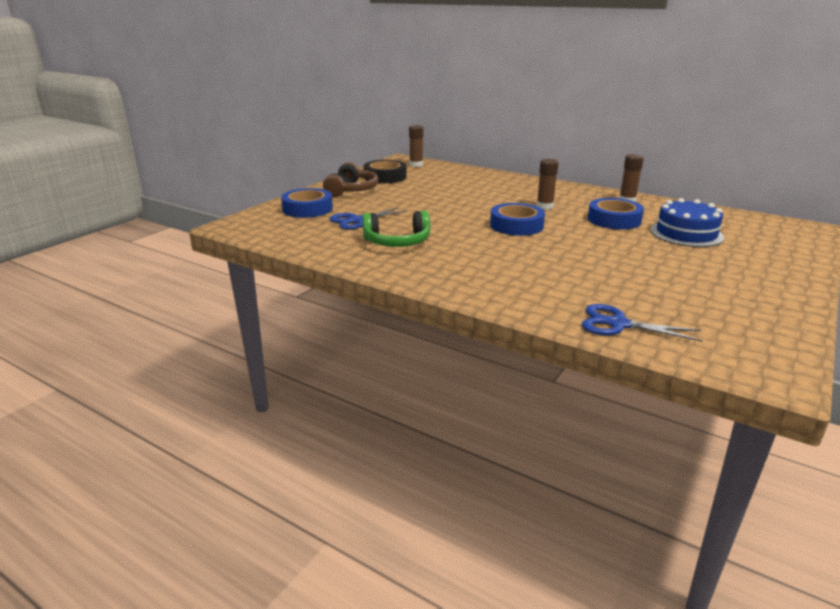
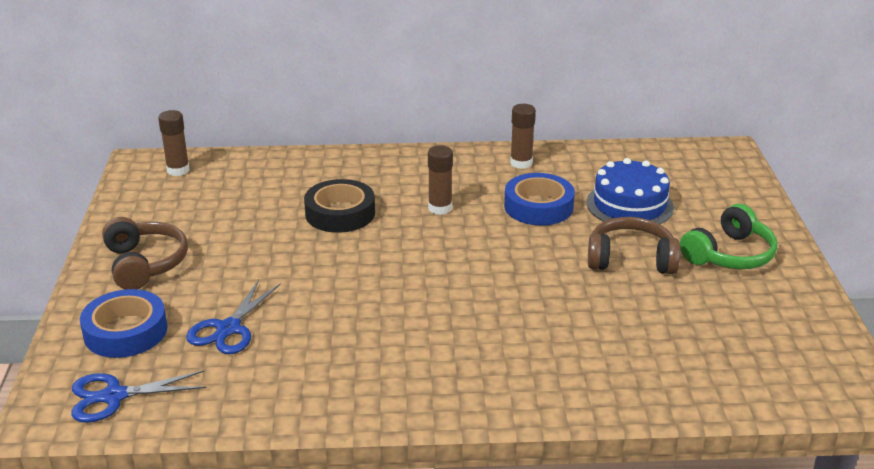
camera: 35 degrees left, 5 degrees up
(385, 177) = (162, 215): black tape -> black tape (340, 213)
(397, 242) = (330, 351): green headphones -> green headphones (729, 254)
(516, 225) = (442, 259): blue tape -> none
(618, 324) = (689, 385): blue scissors -> blue scissors (114, 396)
(653, 256) = (631, 259): none -> brown headphones

